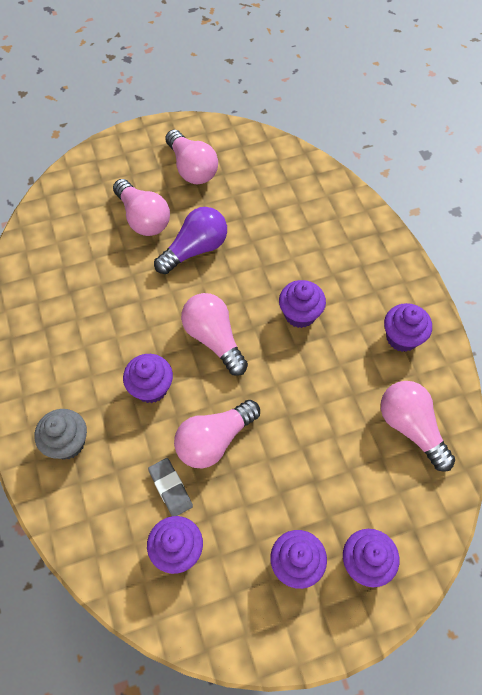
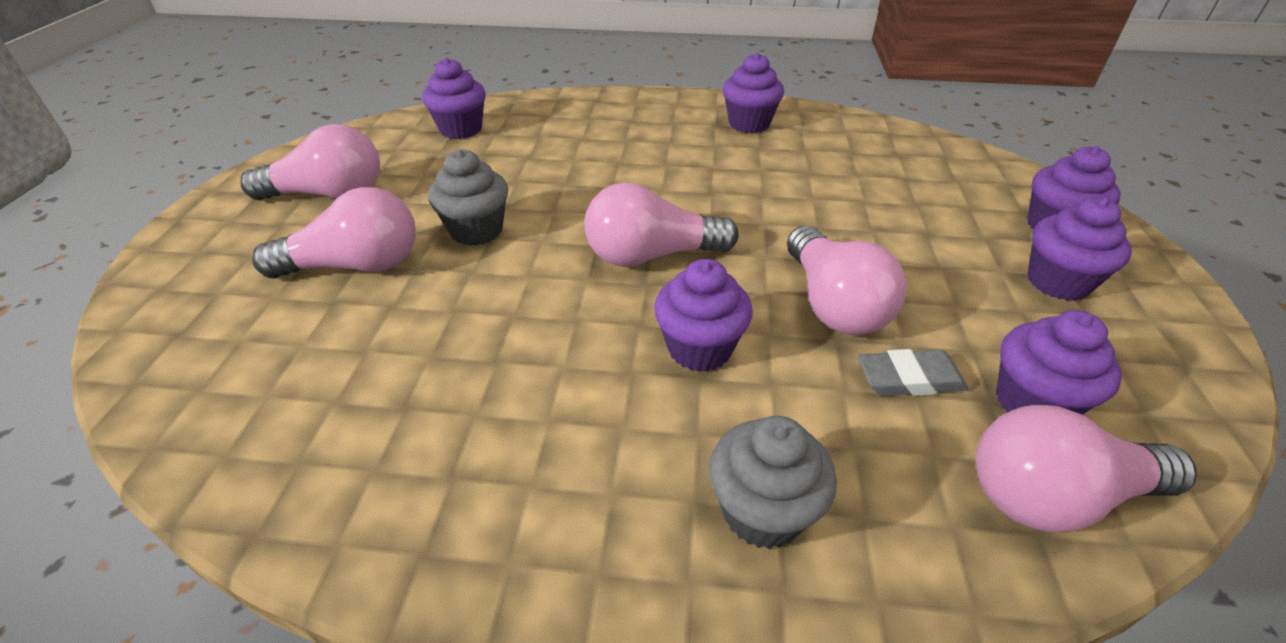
camera: 65 degrees left, 20 degrees down
(195, 249) = (476, 230): purple light bulb -> grey cupcake
(300, 314) = (666, 176): purple cupcake -> purple cupcake (461, 129)
(411, 428) = (872, 150): pink light bulb -> pink light bulb (1055, 496)

